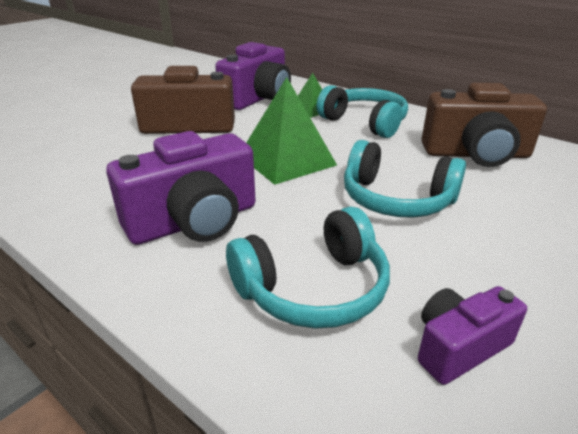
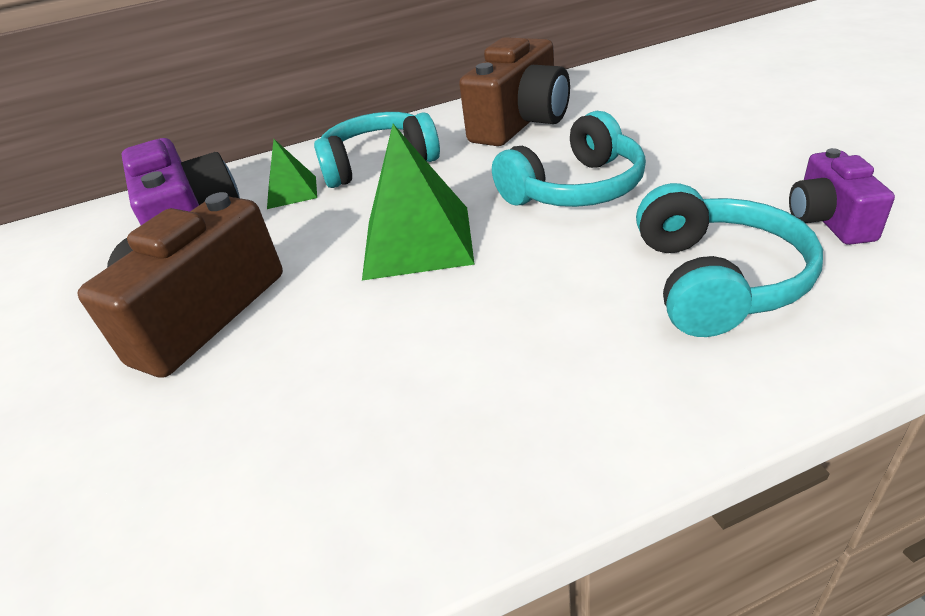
camera: 55 degrees left, 5 degrees up
(194, 221) = (519, 353): purple camera -> none

